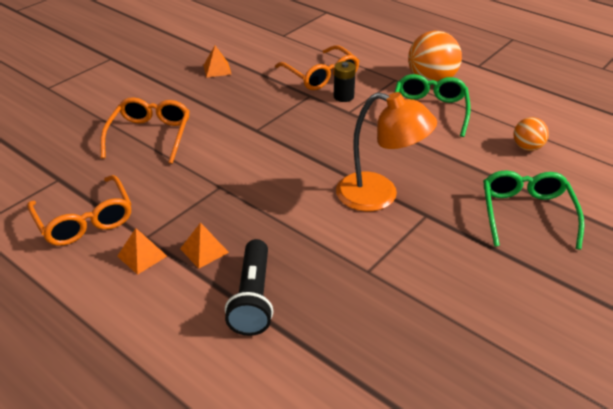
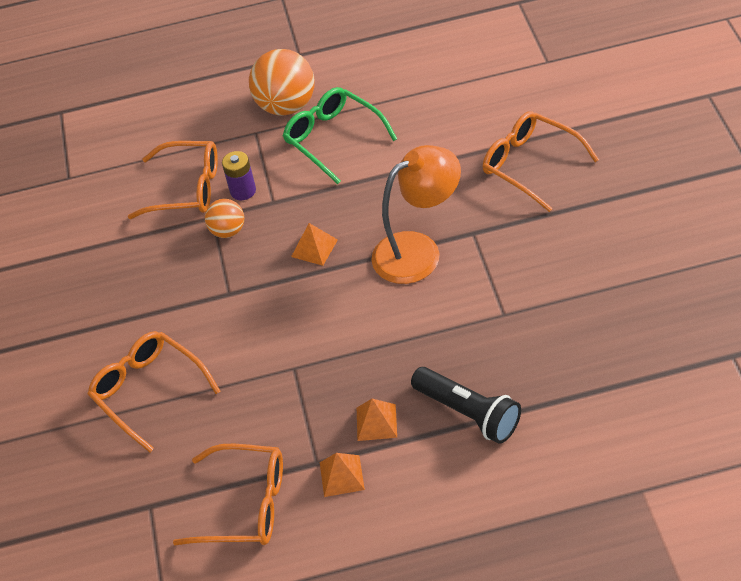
camera: 45 degrees left, 10 degrees up
(217, 69) = (77, 273): orange pyramid -> orange pyramid (314, 248)
(343, 96) = (243, 191): black battery -> purple battery
(526, 213) = (530, 165): green glasses -> orange glasses
(527, 147) = (452, 105): orange ball -> orange ball (228, 231)

